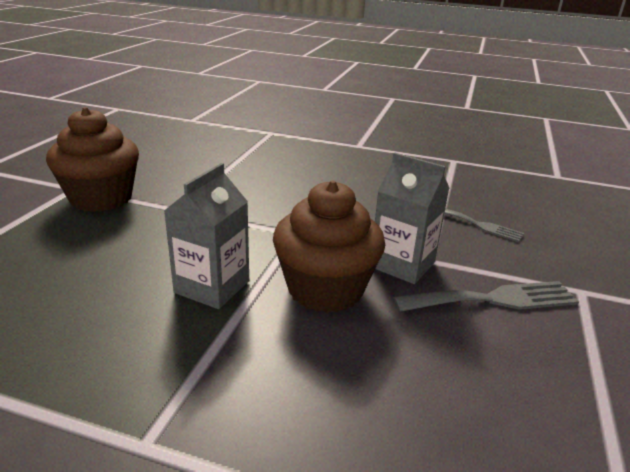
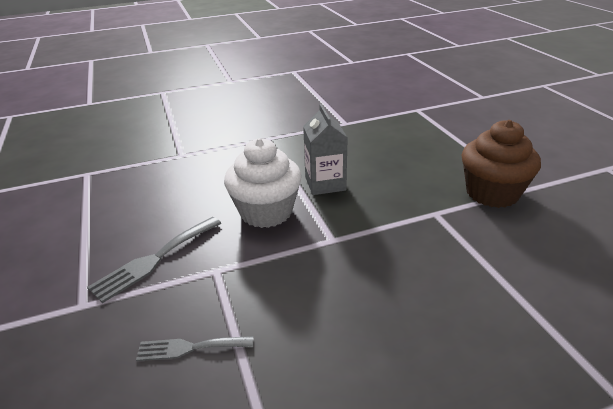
camera: 145 degrees right, 5 degrees up
(325, 289) = (266, 212): brown cupcake -> white cupcake
(402, 264) = (233, 255): grey carton -> none

